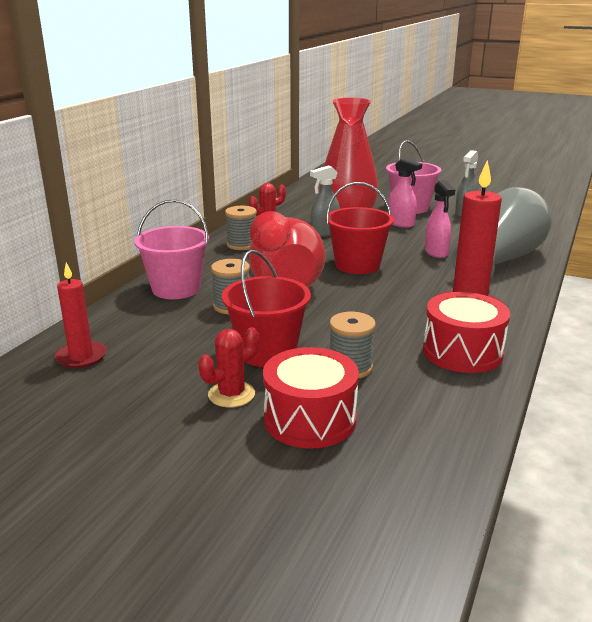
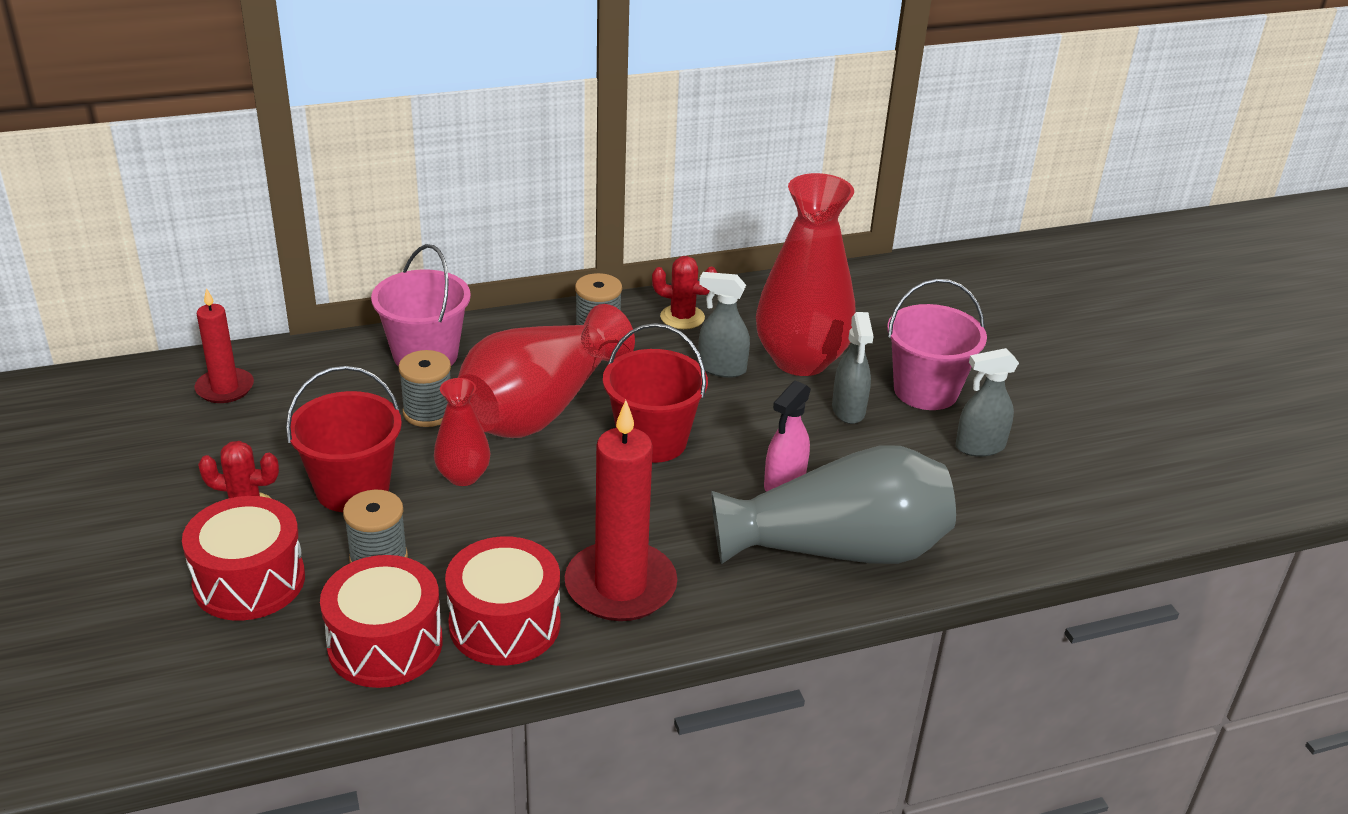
camera: 45 degrees right, 10 degrees up
(309, 317) = (463, 476): none -> red vase
(401, 224) = (848, 410): pink spray bottle -> grey spray bottle
(438, 393) = (385, 644): none -> red drum

